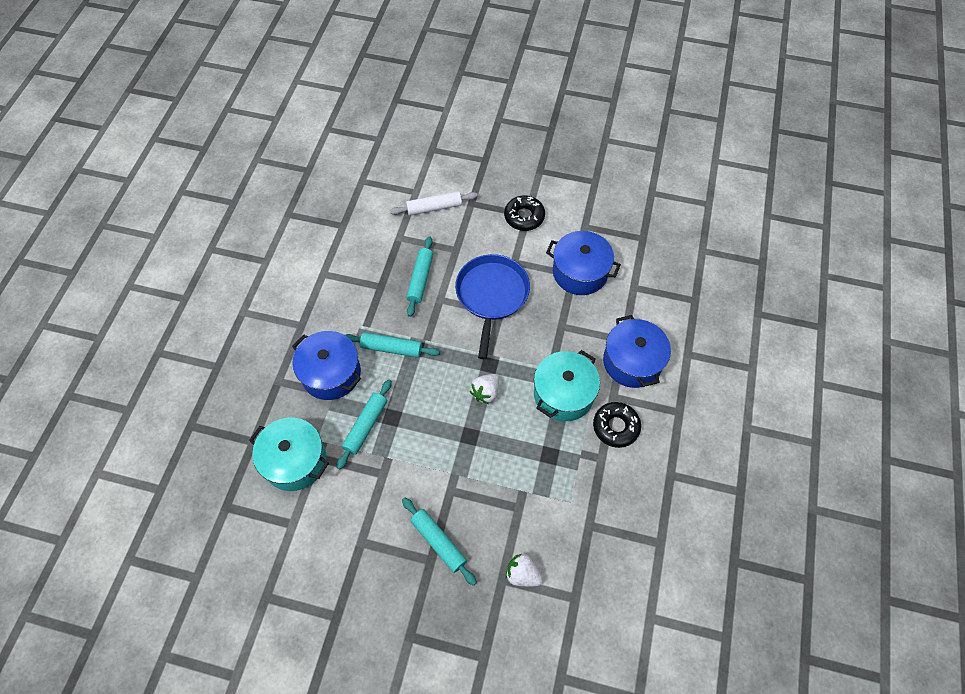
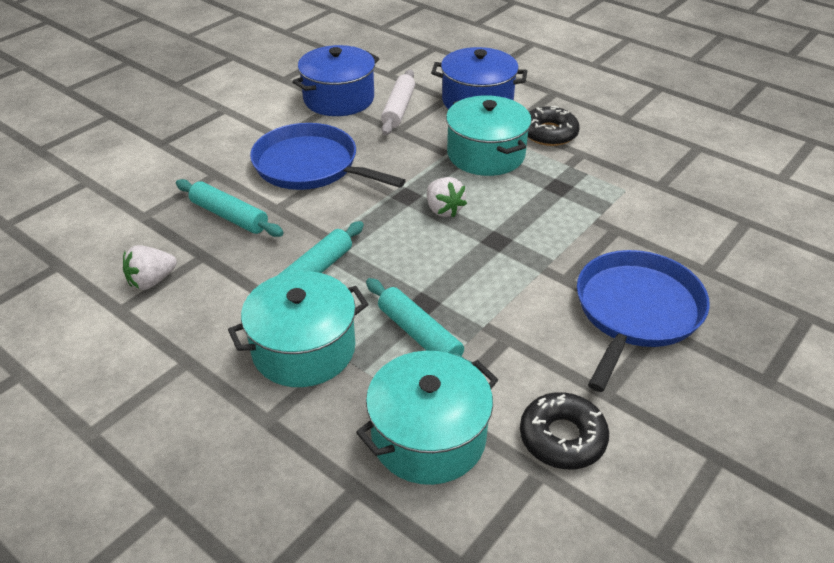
camera: 65 degrees left, 20 degrees down
(331, 373) = (304, 349): blue pot -> turquoise pot
(434, 208) = (132, 173): white rolling pin -> white rolling pin (398, 109)
(438, 542) = (635, 311): turquoise rolling pin -> blue pan
(522, 574) = (705, 252): white strawberry -> white strawberry (152, 281)
(524, 217) = (225, 112): black donut -> black donut (562, 438)

